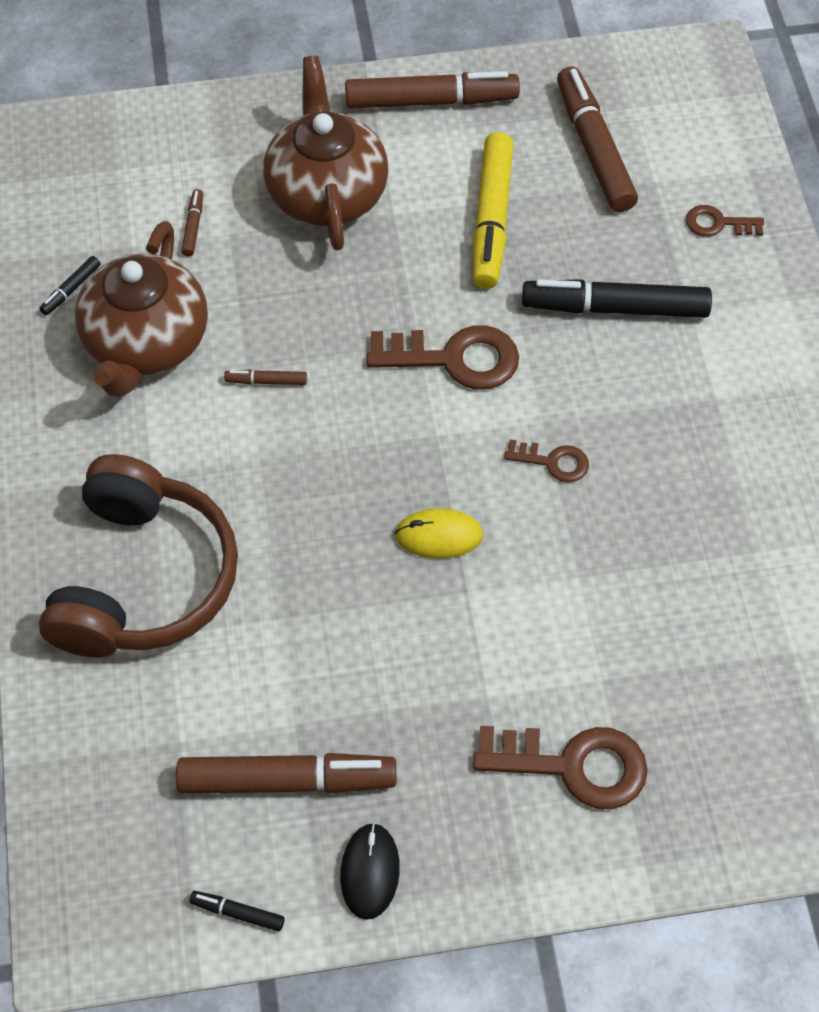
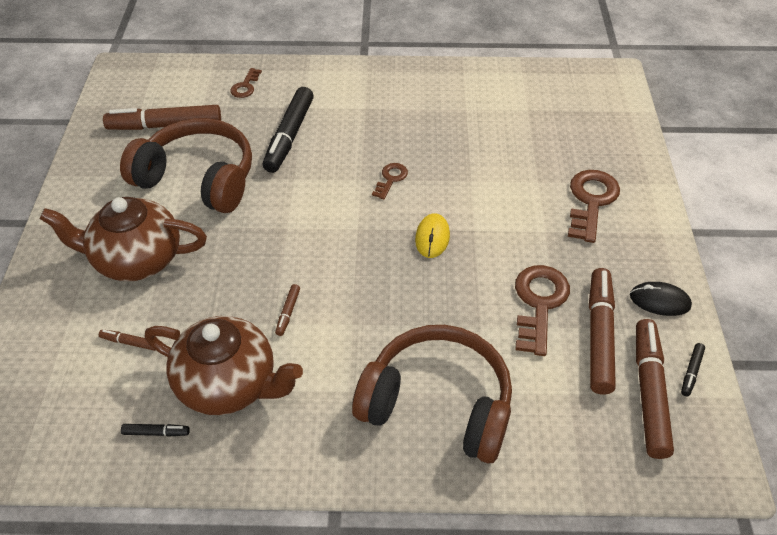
camera: 80 degrees left, 10 degrees down
(71, 289) = (156, 432): black marker -> black marker turned 45 degrees counterclockwise
(430, 101) = (83, 194): brown marker -> brown marker (649, 393)
(454, 358) = (302, 212): brown key -> brown key (539, 304)
(492, 218) = (198, 179): yellow marker -> brown headphones

